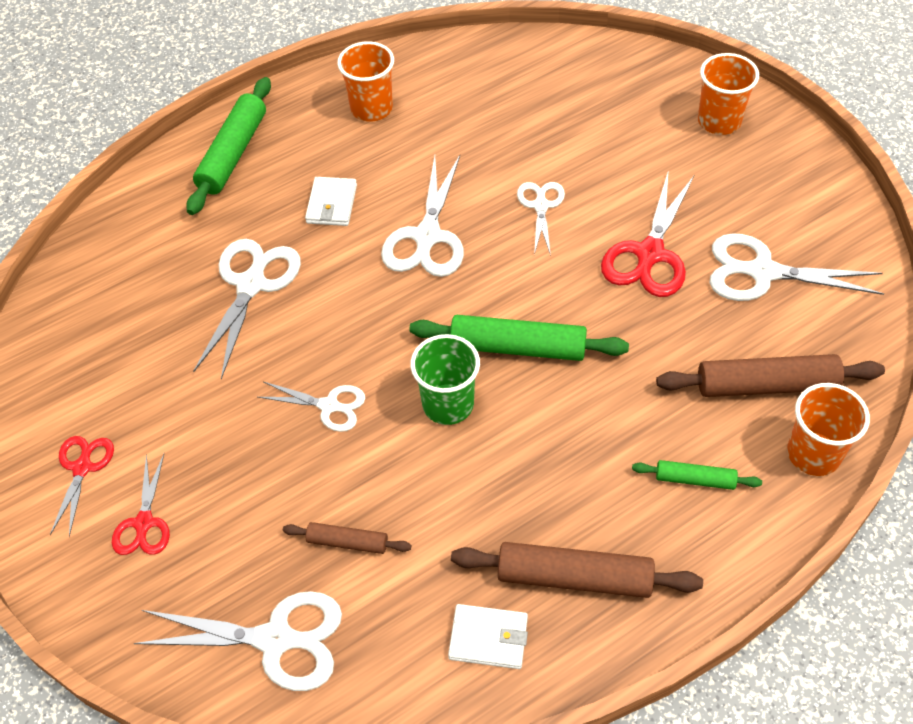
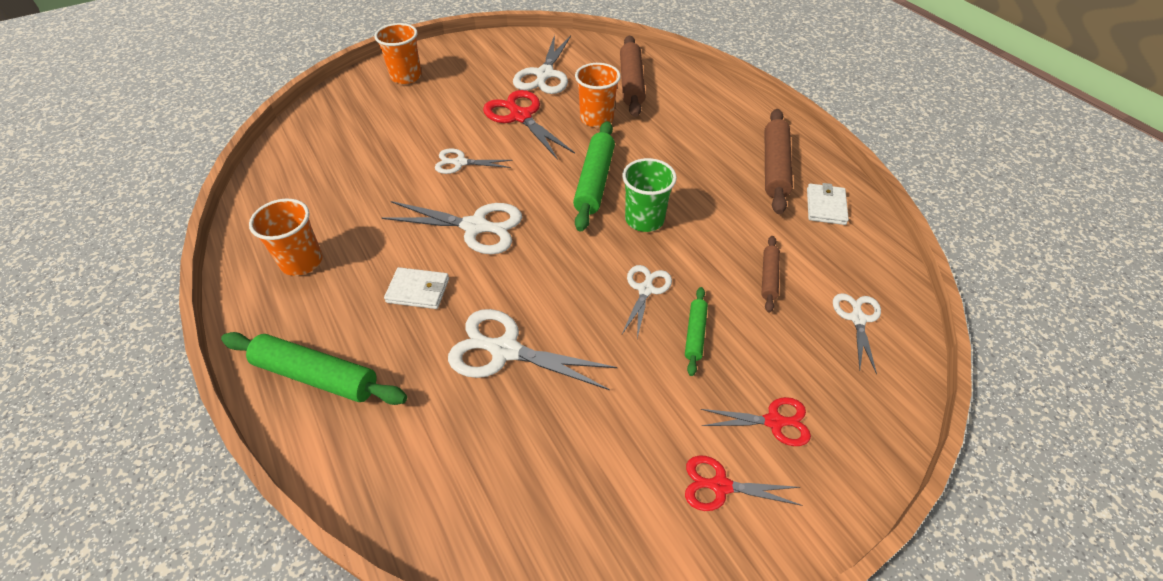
camera: 90 degrees left, 5 degrees down
(276, 639) = (857, 318): white scissors -> white scissors, size x0.60
(649, 254) = (520, 116): red scissors -> red scissors turned 150 degrees counterclockwise
(695, 479) = (699, 115): green rolling pin -> green rolling pin (695, 334)
(813, 454) = (679, 73): orange cup -> orange cup (596, 119)

